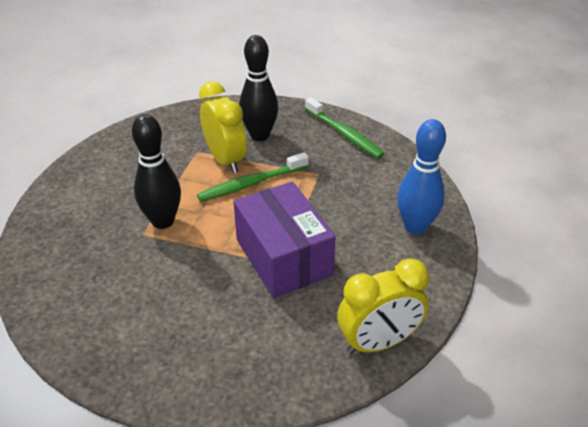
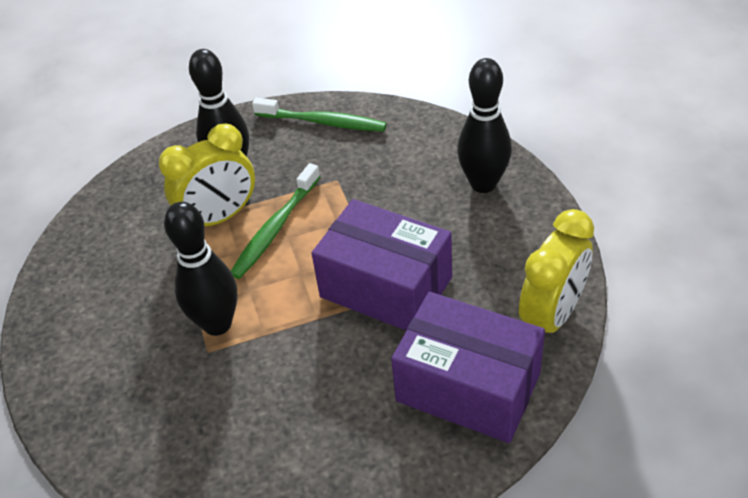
camera: 30 degrees left, 5 degrees up
(225, 160) = (220, 217): yellow clock -> yellow clock turned 120 degrees clockwise
(273, 353) = (468, 387): none -> purple box
(415, 227) = (483, 184): blue bowling pin -> black bowling pin

